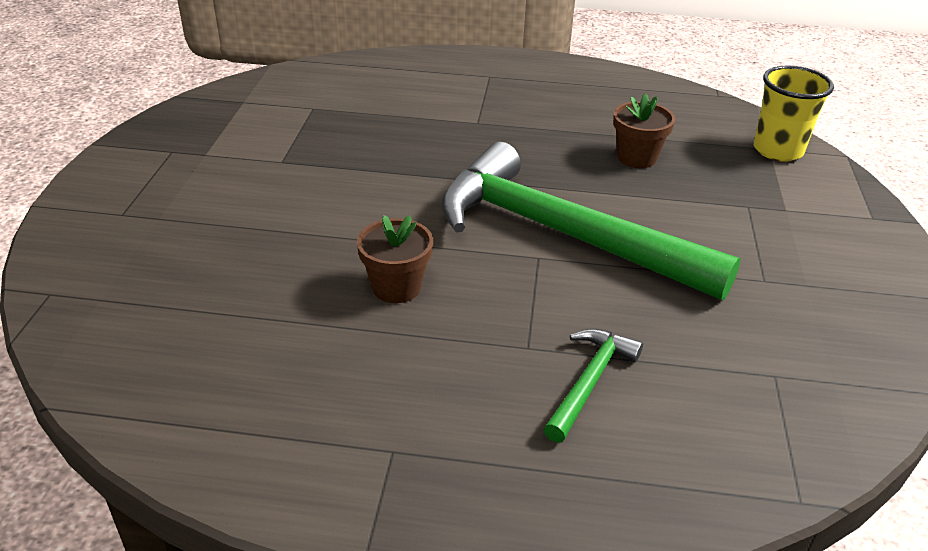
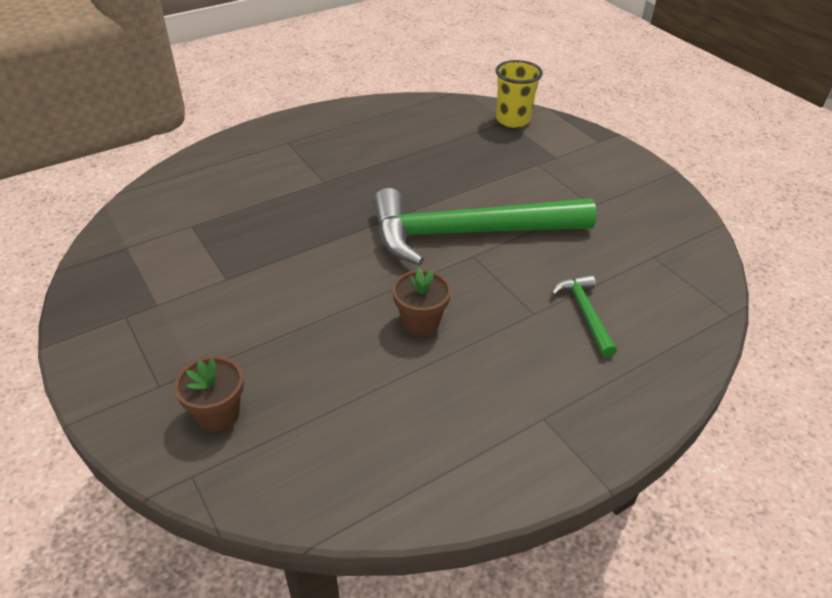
camera: 40 degrees left, 5 degrees up
(637, 157) = (447, 161): brown flower pot -> brown flower pot (218, 413)

